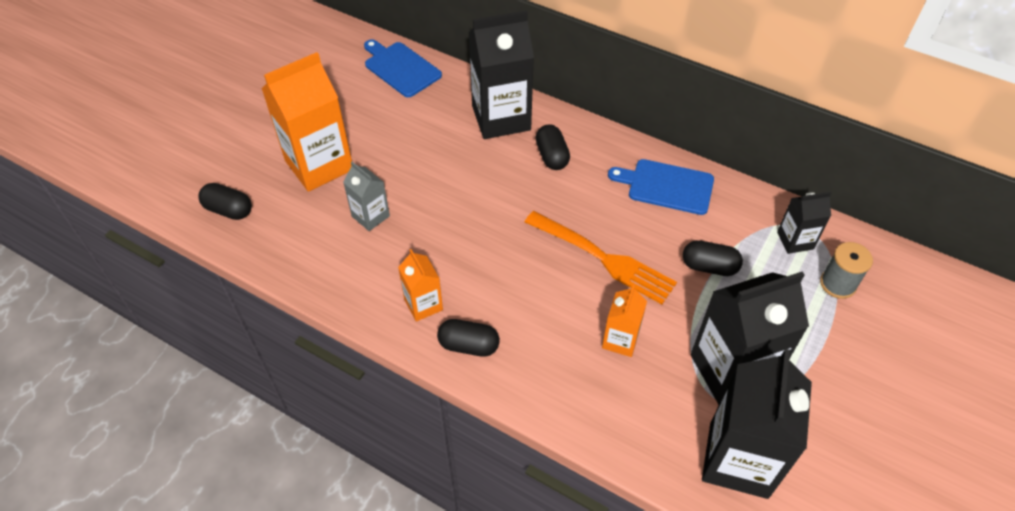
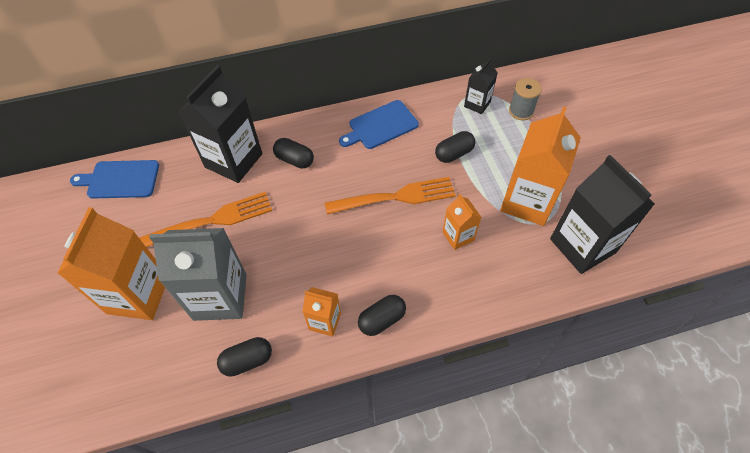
camera: 45 degrees left, 5 degrees up
(229, 210) = (102, 388): black capsule -> black capsule (247, 360)
(370, 216) = (220, 297): grey carton -> grey carton, size x1.96
(429, 153) = (211, 221): none -> orange fork
(731, 370) = (527, 201): black carton -> orange carton

